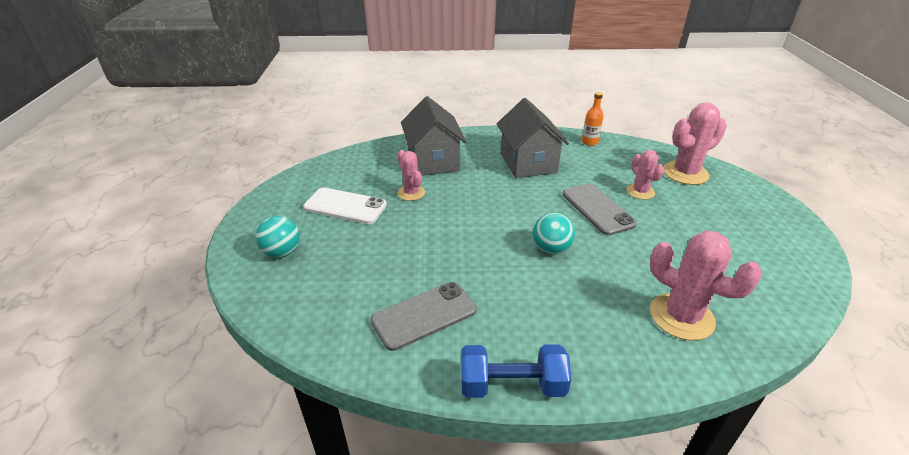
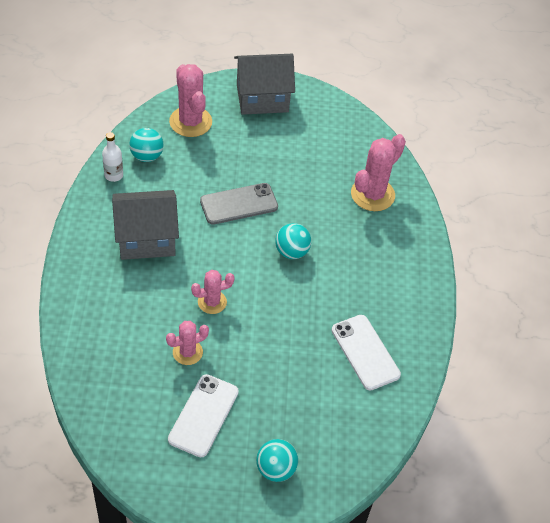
camera: 90 degrees left, 15 degrees up
(424, 315) = (365, 352): grey phone -> white phone
(433, 161) = (124, 326): grey house -> grey house (262, 98)
(512, 385) = (430, 305): blue dumbbell -> none
(589, 142) = (114, 175): orange bottle -> white bottle
(623, 155) = (147, 156): none -> turquoise ball
(640, 192) = (216, 165): pink cactus -> pink cactus (212, 302)

